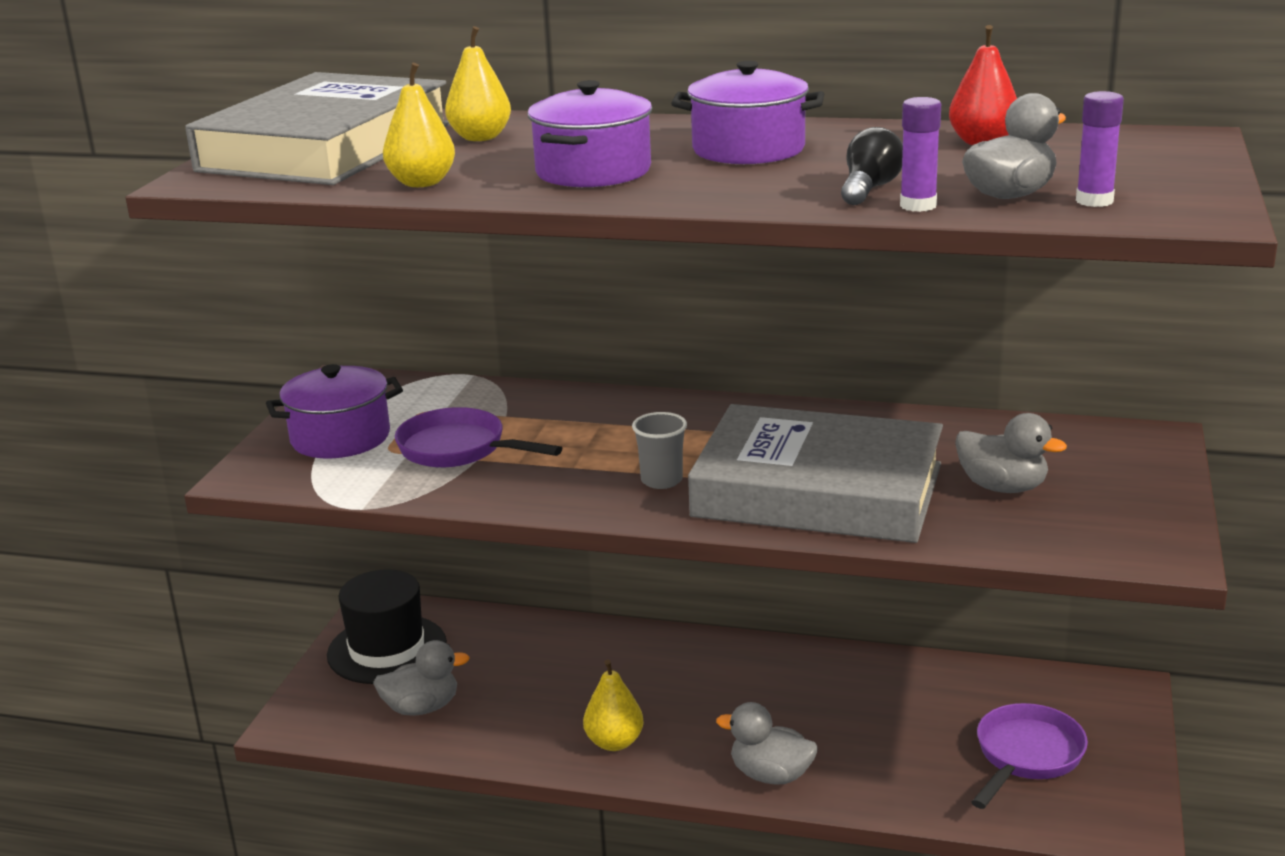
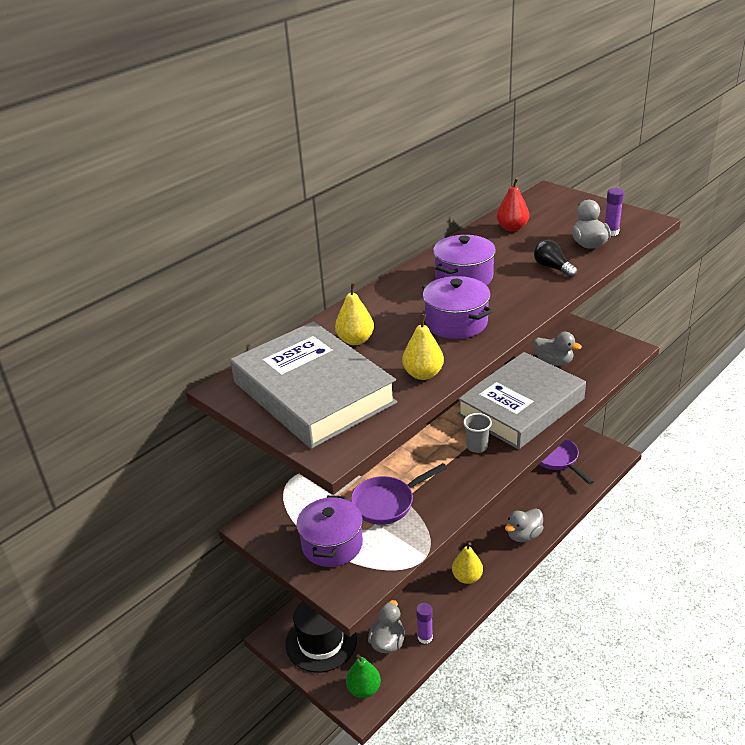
camera: 60 degrees left, 10 degrees up
(321, 716) = (364, 689): none -> green pear
(918, 206) = (585, 265): purple glue stick -> purple glue stick (425, 637)
(1002, 487) = (553, 362): grey duck -> grey duck turned 60 degrees clockwise

